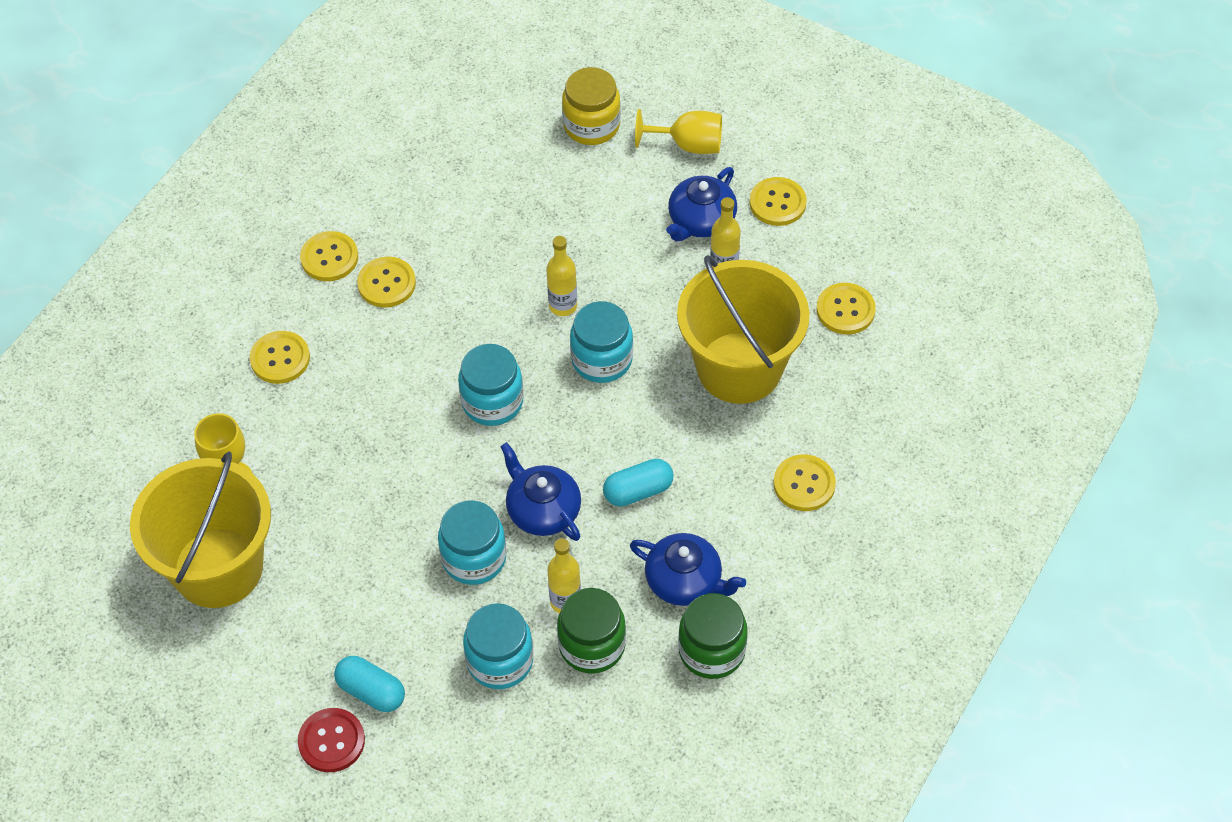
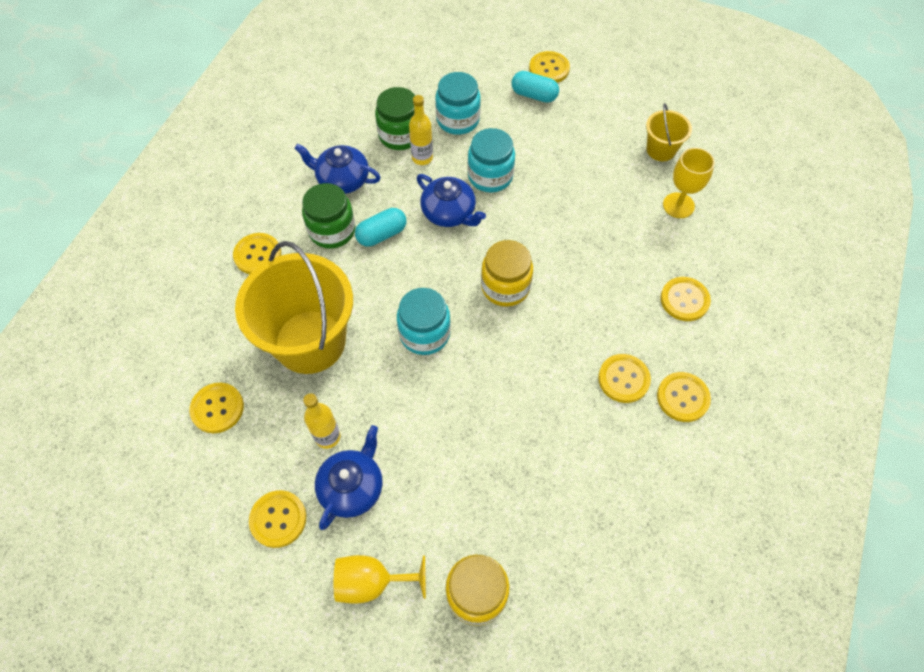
camera: 170 degrees right, 5 degrees up
(218, 568) = (661, 150): yellow bucket -> yellow bucket, size x0.47
(331, 741) = (549, 69): red button -> yellow button
(492, 402) = (505, 287): turquoise jar -> yellow jar
(563, 306) = (466, 378): yellow bottle -> none
(712, 650) = (321, 141): green jar -> green jar (332, 231)

